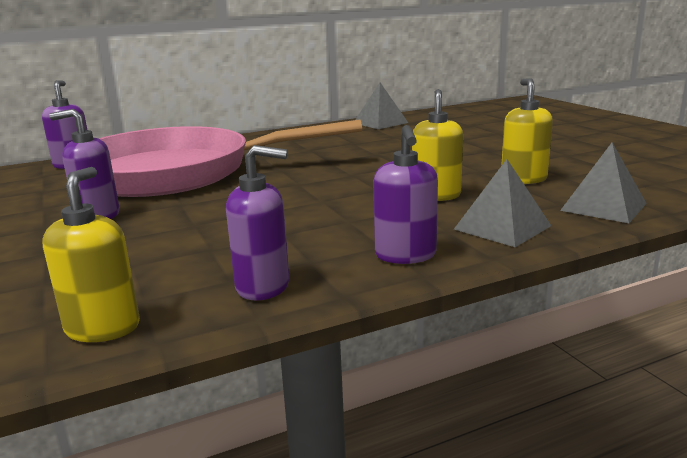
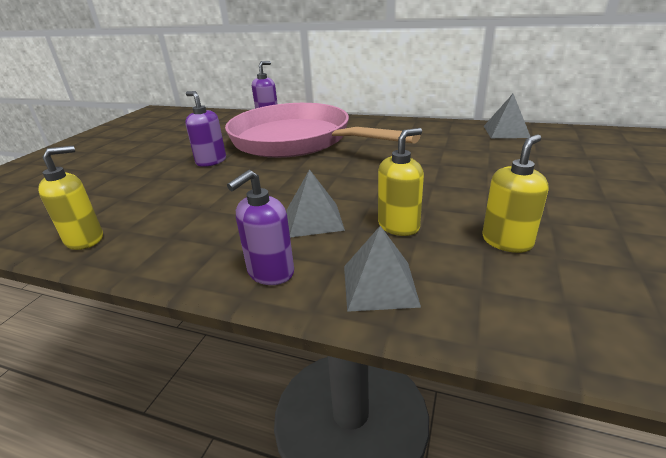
camera: 45 degrees right, 10 degrees up
(263, 286) = (170, 252): purple soap dispenser -> none
(603, 206) = (517, 314): grey pyramid -> grey pyramid (314, 219)

